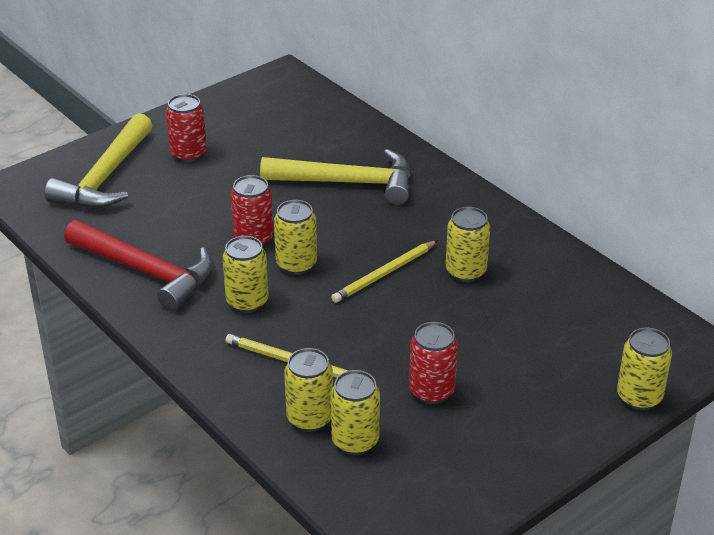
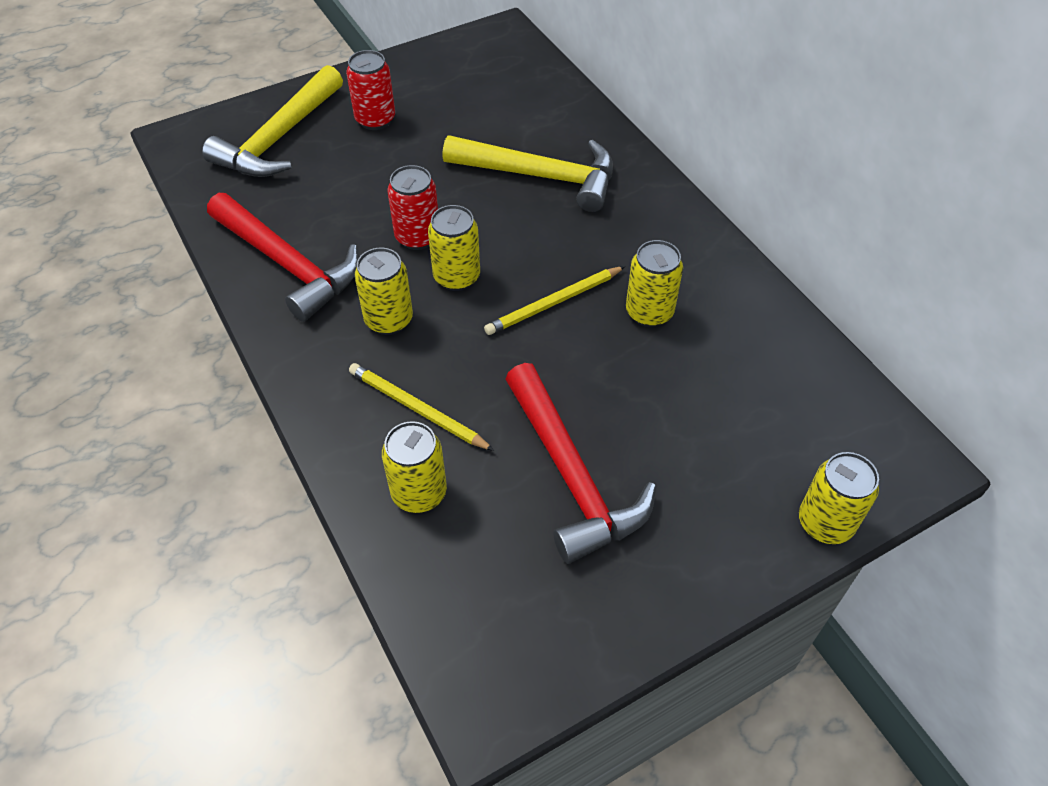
camera: 10 degrees right, 15 degrees up
(355, 441) = (464, 534): yellow can -> none
(431, 391) = (572, 476): red can -> red hammer

